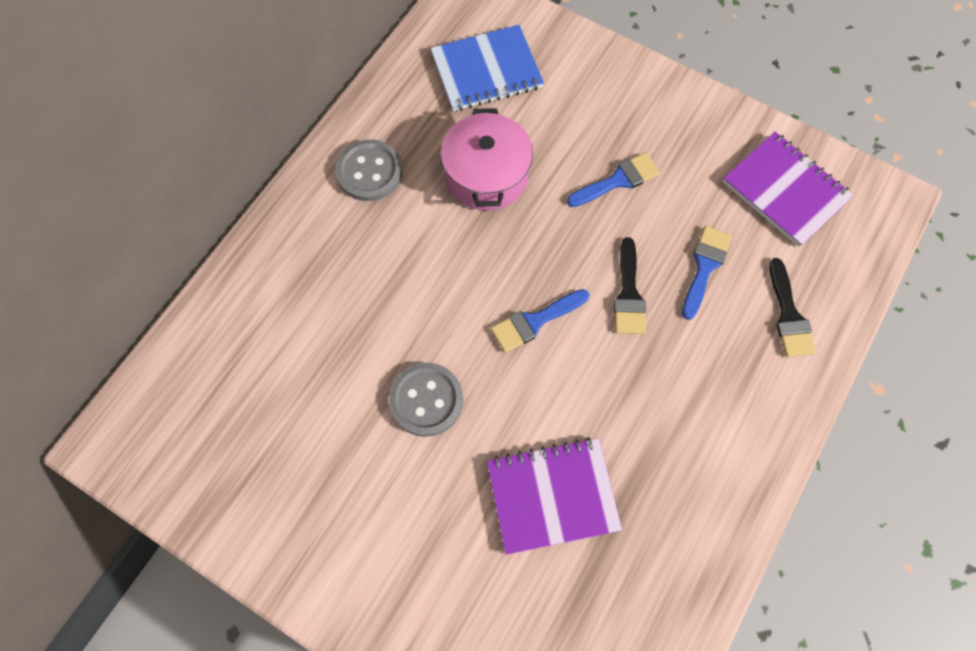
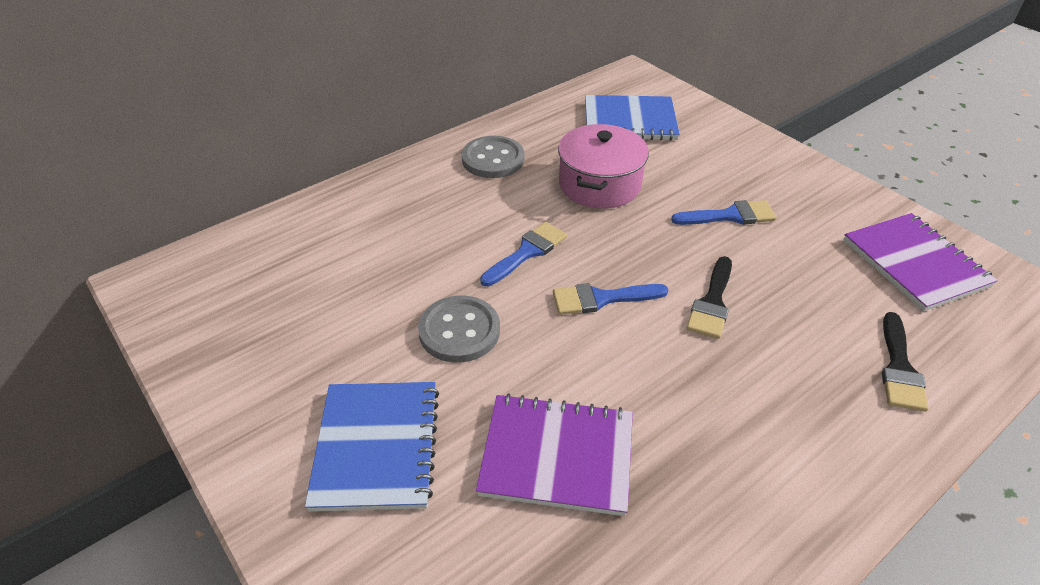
camera: 20 degrees right, 25 degrees down
(409, 539) = (377, 447): none -> blue notebook
(704, 267) = (806, 302): blue brush -> blue brush (527, 252)

